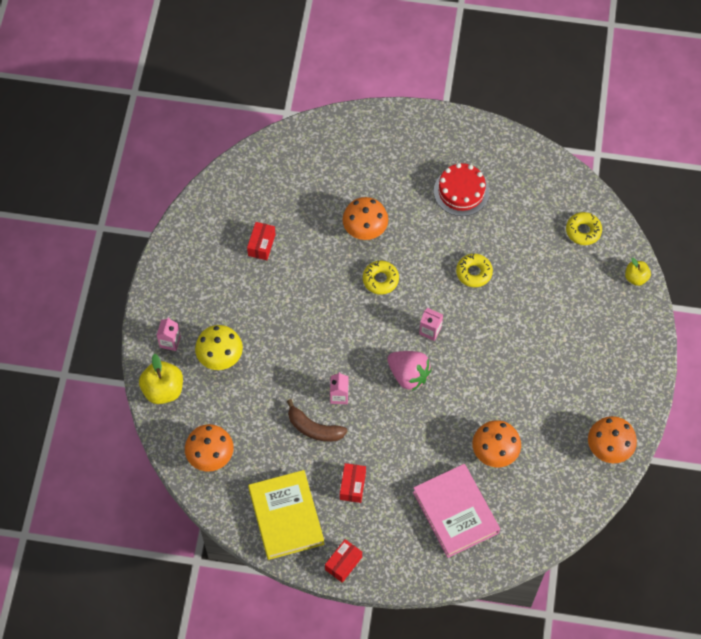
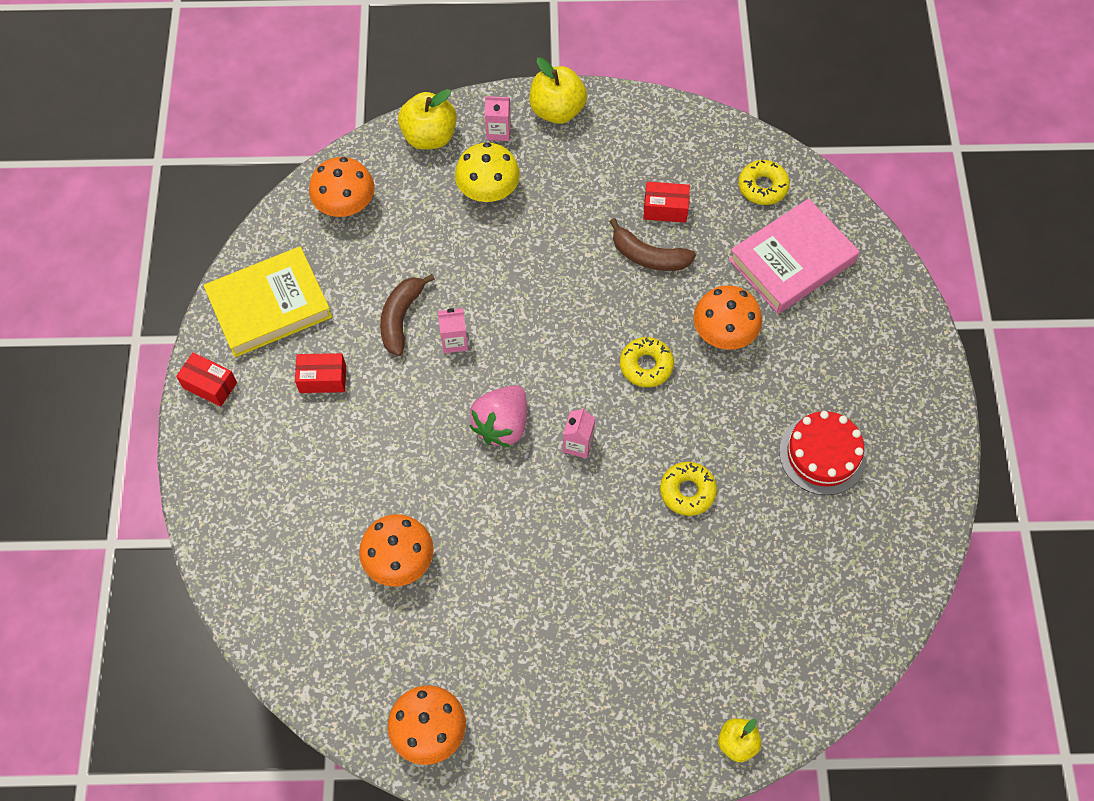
camera: 80 degrees right, 0 degrees up
(161, 299) = (557, 110): none -> yellow apple
(297, 262) = (648, 256): none -> brown banana
(455, 512) = (298, 518): pink book -> pink book (791, 260)
(583, 231) = (801, 647): yellow donut -> yellow donut (762, 187)

